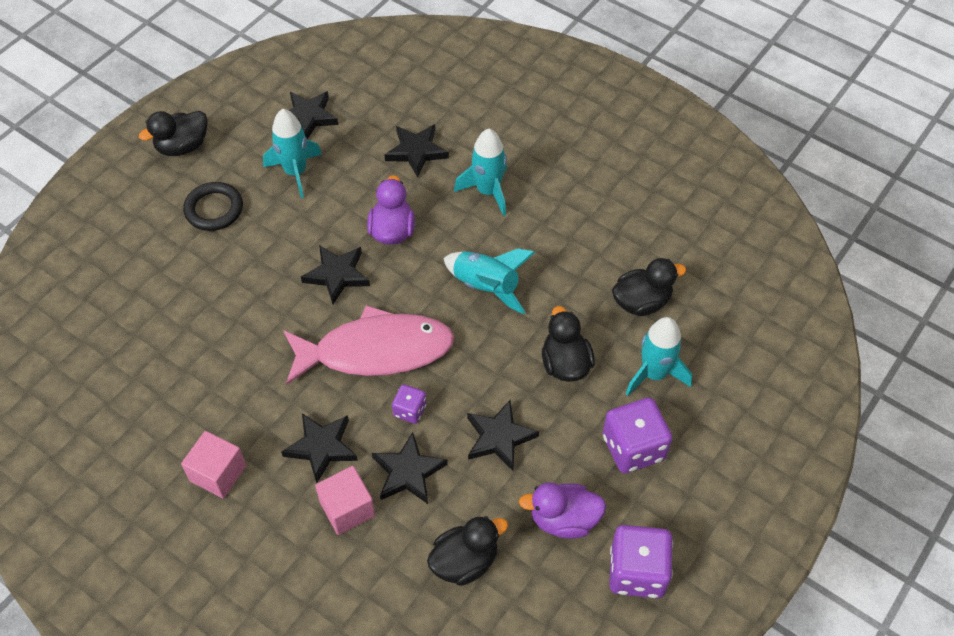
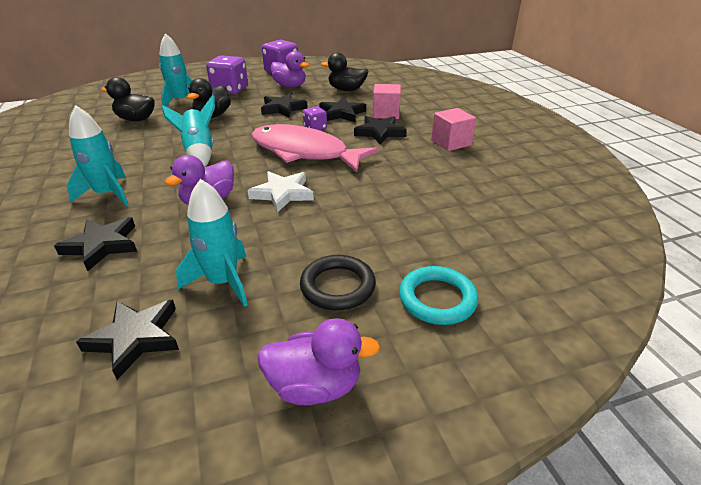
camera: 145 degrees left, 20 degrees down
(138, 235) = (437, 299): none -> turquoise ring
(182, 146) = (315, 386): black duck -> purple duck
(337, 275) = (283, 194): black star -> white star

